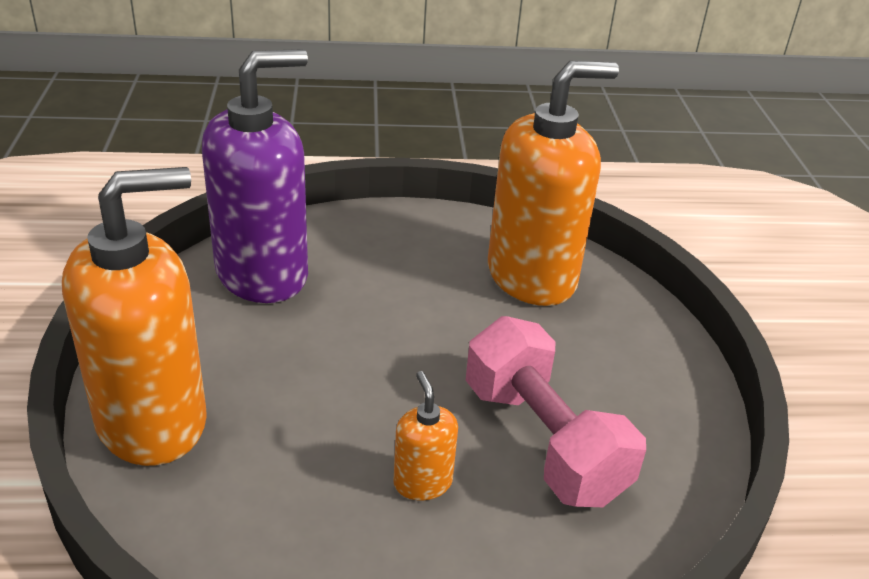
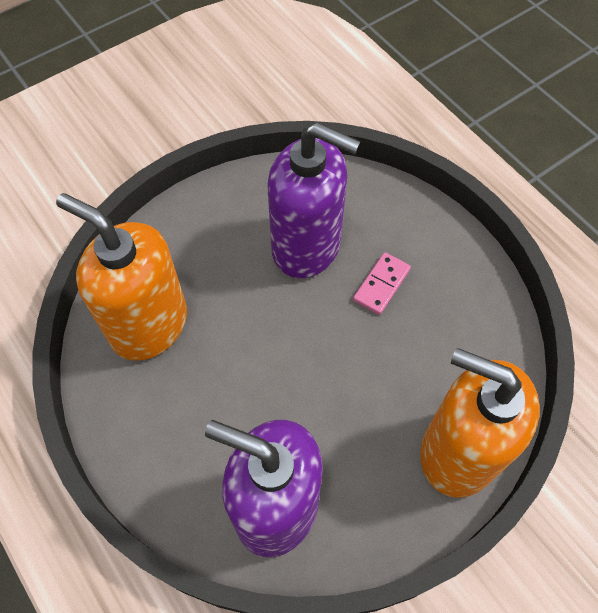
camera: 120 degrees left, 25 degrees up
(422, 482) = (381, 285): orange soap dispenser -> pink domino
(543, 441) = (307, 246): pink dumbbell -> purple soap dispenser

